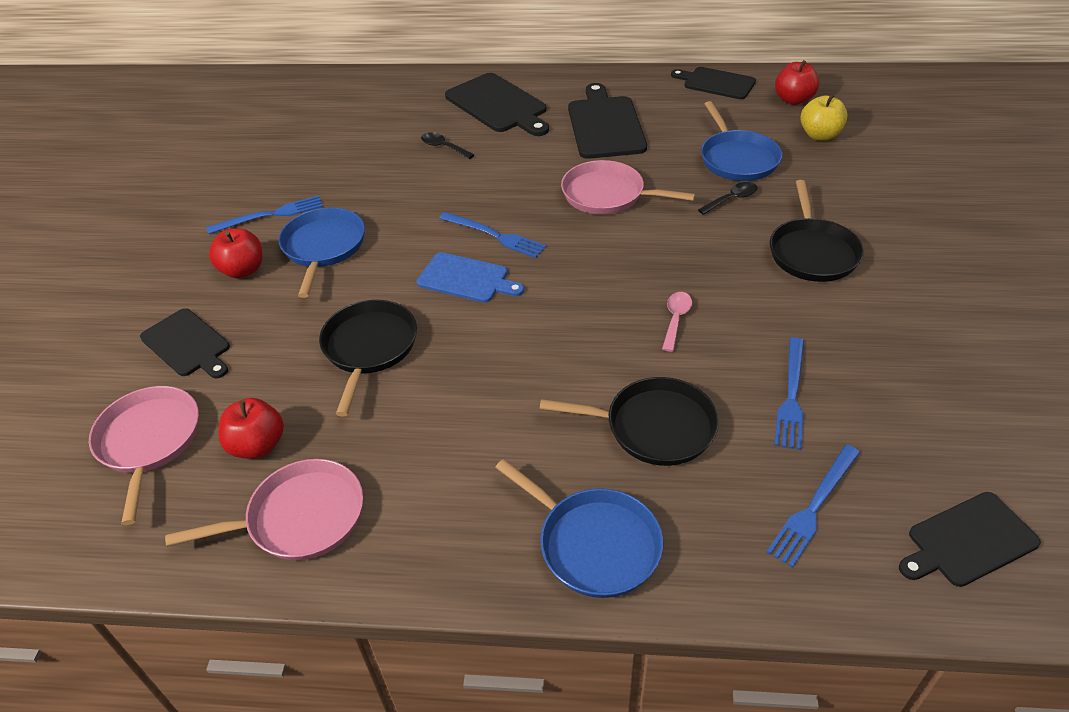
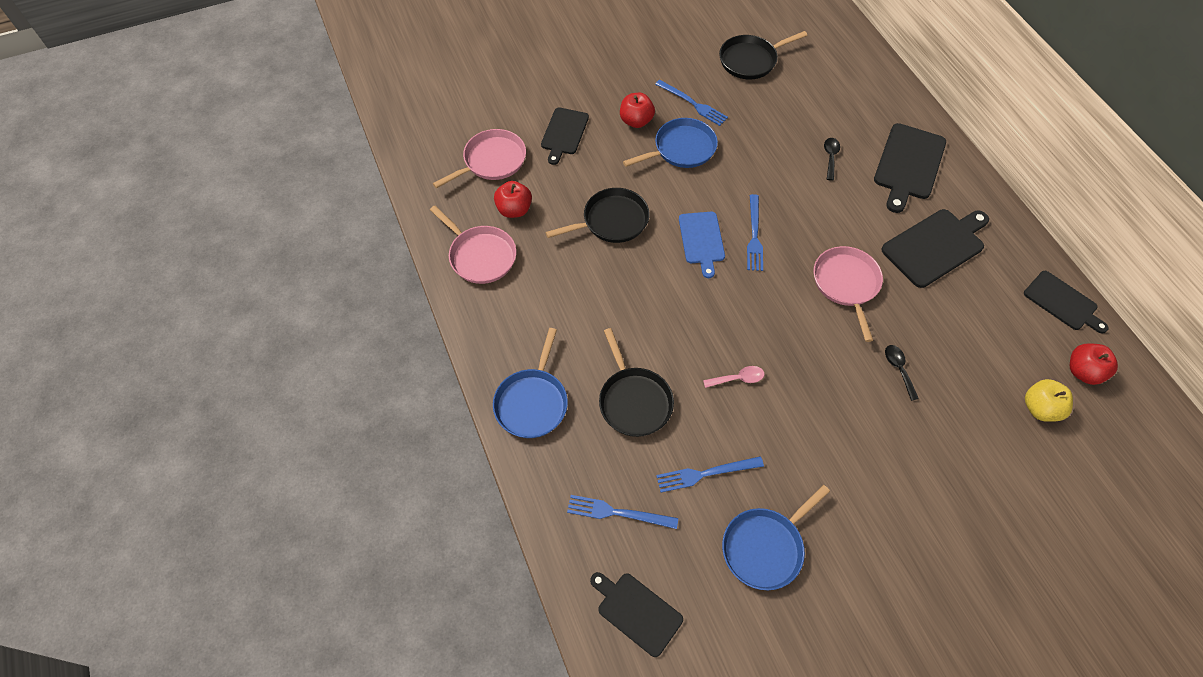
camera: 60 degrees right, 15 degrees up
(716, 83) = (1062, 302): black cutting board -> black cutting board turned 135 degrees clockwise
(731, 199) = (899, 369): black spoon -> black spoon turned 135 degrees counterclockwise
(737, 159) = (957, 356): blue pan -> blue pan (765, 547)
(812, 252) = (869, 446): black pan -> black pan (750, 60)

